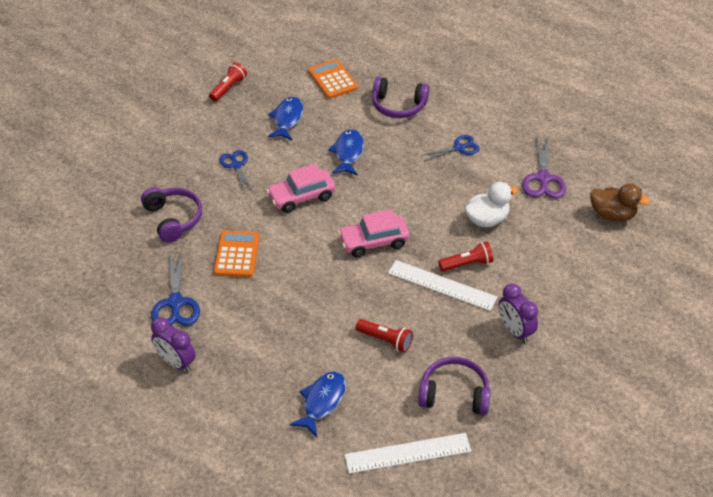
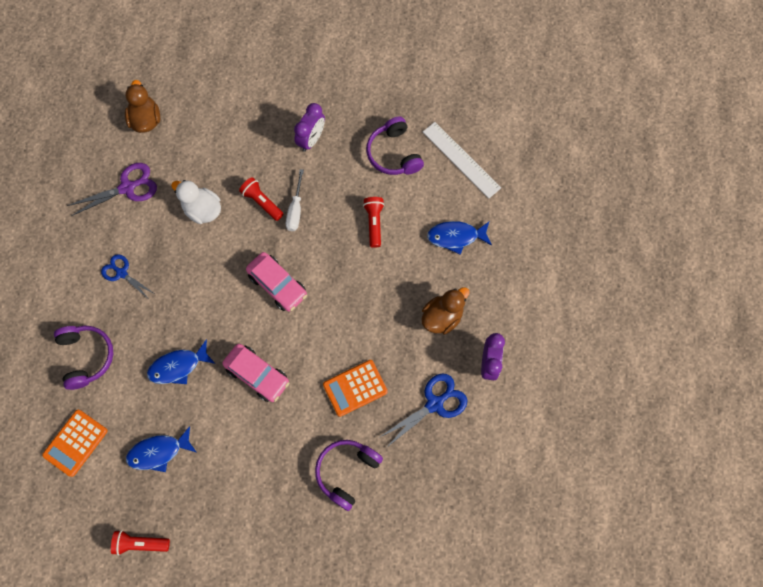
camera: 120 degrees left, 25 degrees up
(236, 165) = (248, 460): blue scissors -> none
(249, 348) = (442, 317): none -> brown duck
(442, 285) = (295, 210): white ruler -> white screwdriver

